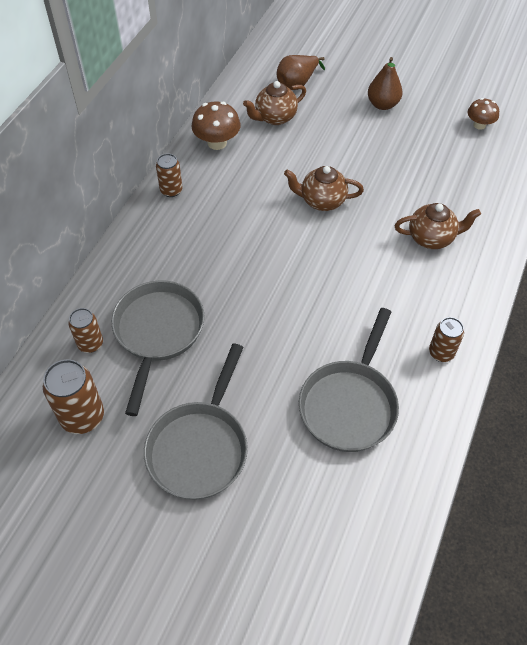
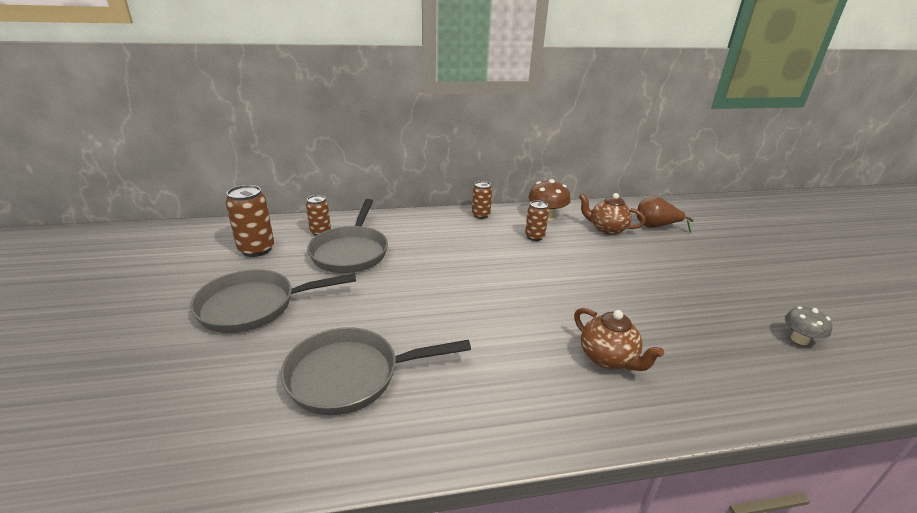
camera: 55 degrees right, 25 degrees down
(158, 332) = (351, 252): grey pan -> grey pan turned 120 degrees clockwise
(322, 201) = (559, 278): brown teapot -> none
(382, 104) = (710, 272): brown pear -> none
(441, 353) = (469, 423): brown can -> brown can (534, 237)
(479, 125) = (799, 339): brown mushroom -> grey mushroom

